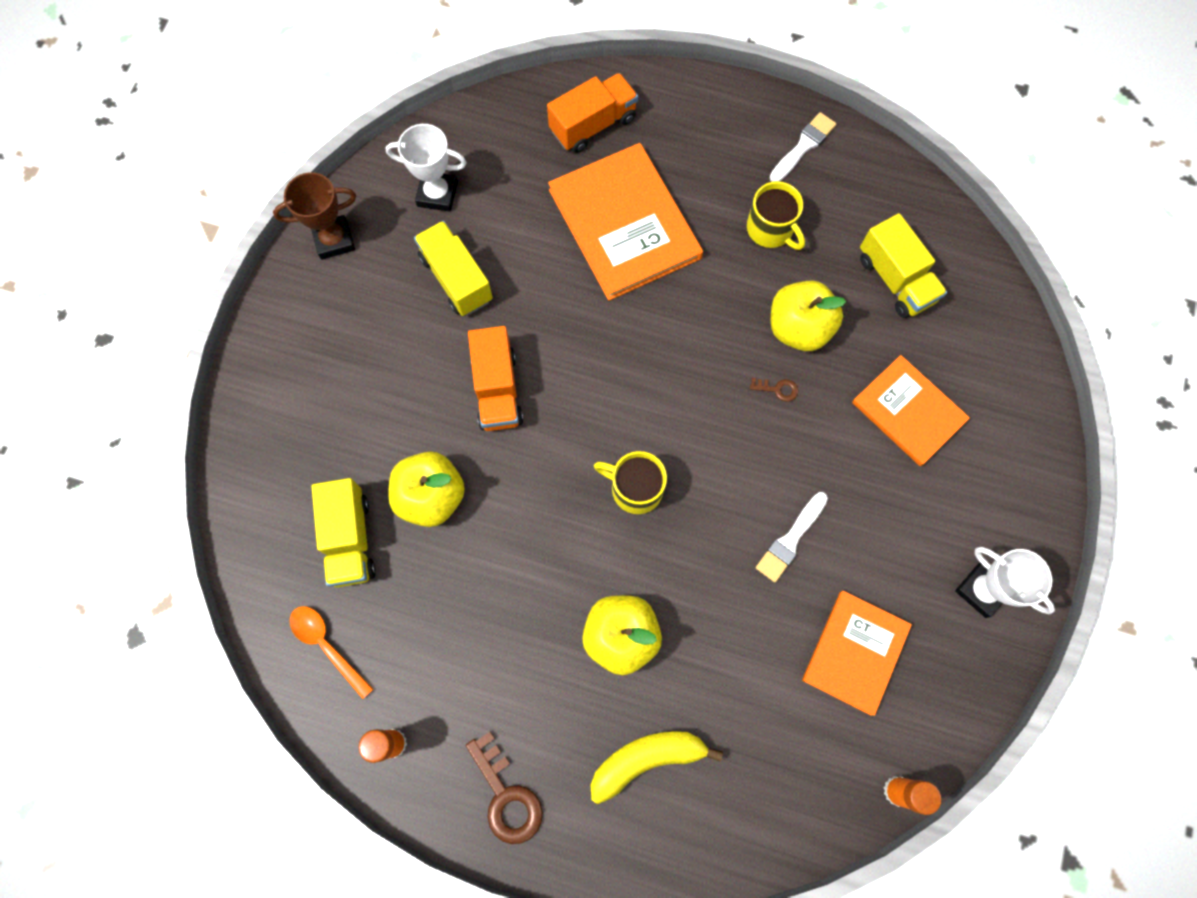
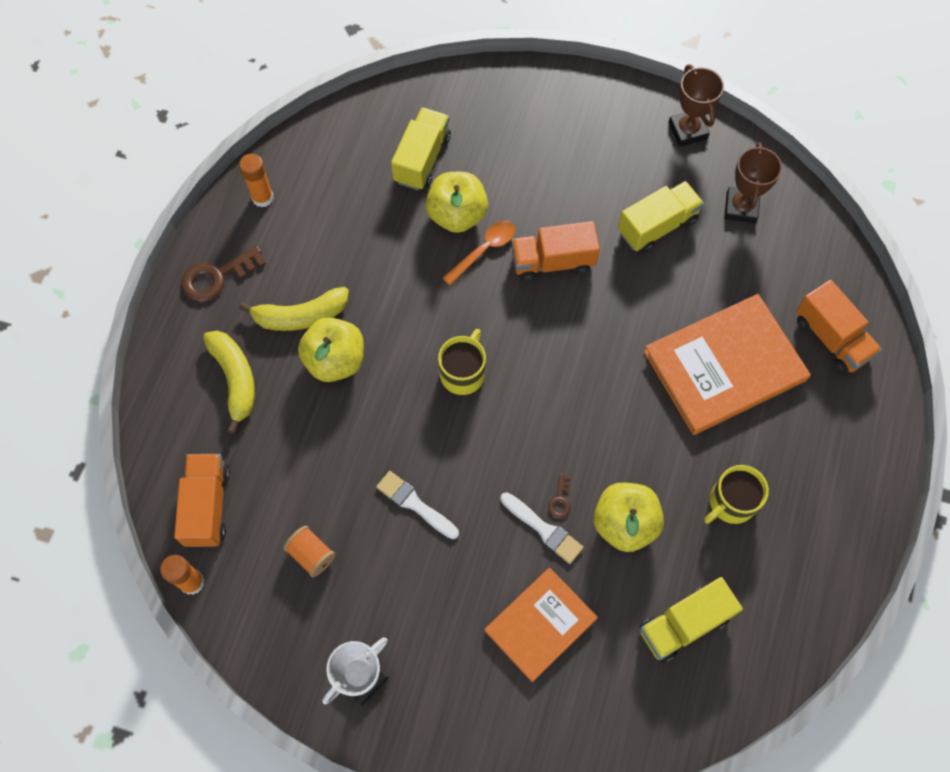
camera: 90 degrees right, 5 degrees down
(326, 645) = (339, 149): orange spoon -> orange spoon (484, 249)
(350, 539) = (422, 159): yellow truck -> yellow truck turned 120 degrees clockwise
(437, 194) = (741, 207): white trophy -> brown trophy
(562, 682) = (301, 316): none -> yellow banana
(803, 146) = (831, 540): white brush -> white brush (544, 529)
(806, 780) = (207, 506): none -> orange truck
(855, 652) = (311, 554): orange book -> orange spool

